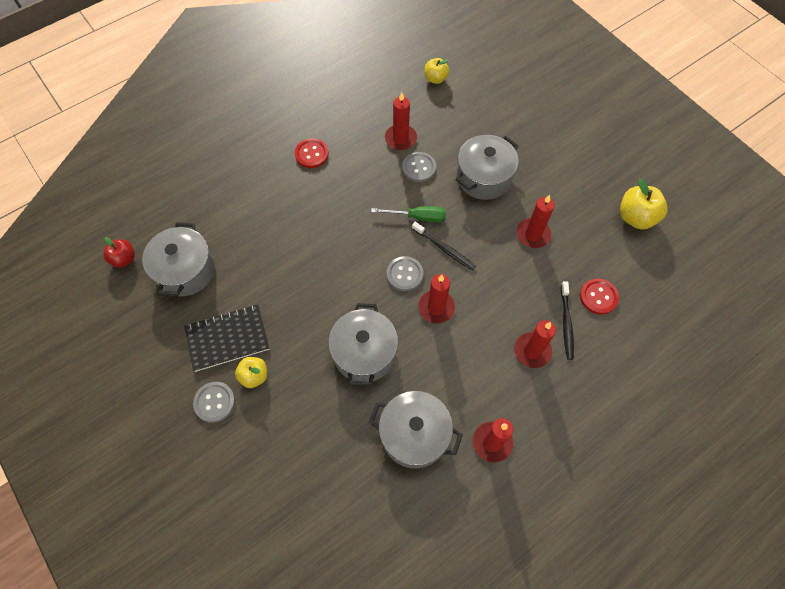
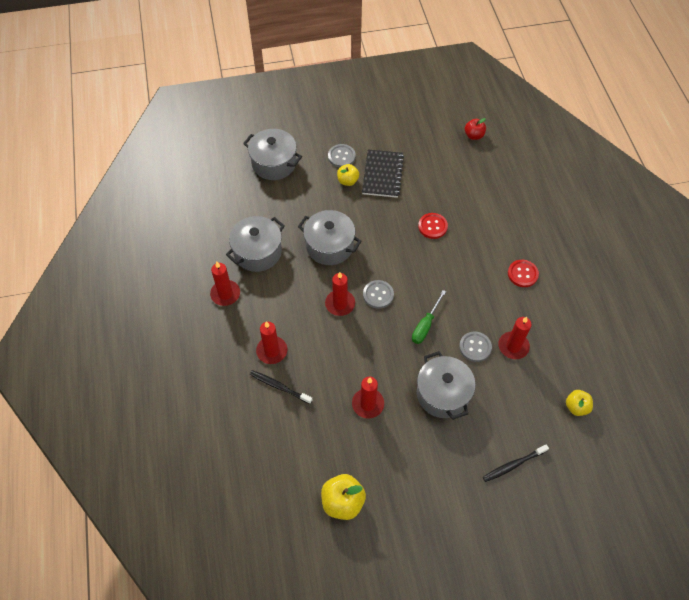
camera: 115 degrees right, 5 degrees down
(185, 270) = (447, 166): grey pot -> grey pot (274, 163)
(444, 249) = (386, 331): black toothbrush -> black toothbrush (513, 465)
(598, 297) = (287, 423): red button -> red button (432, 226)

